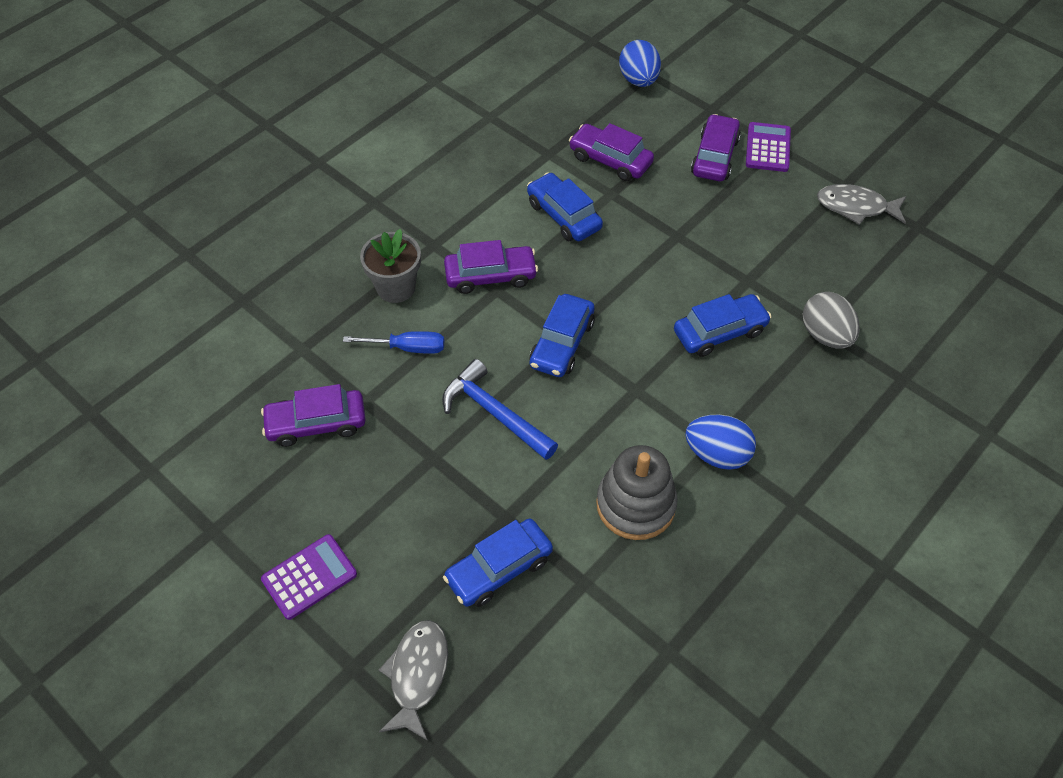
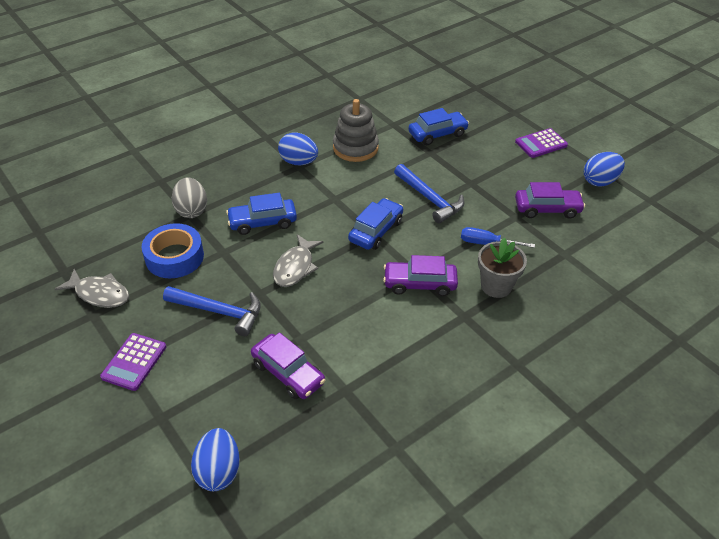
camera: 170 degrees left, 10 degrees down
(221, 498) = (600, 181): none -> blue egg
(417, 674) = (482, 106): grey fish -> grey fish (295, 267)
(563, 216) = (348, 324): blue car -> none
(711, 208) = (219, 312): none -> blue hammer
(714, 157) = (189, 360): purple car -> none
(802, 264) = (174, 257): none -> blue tape

